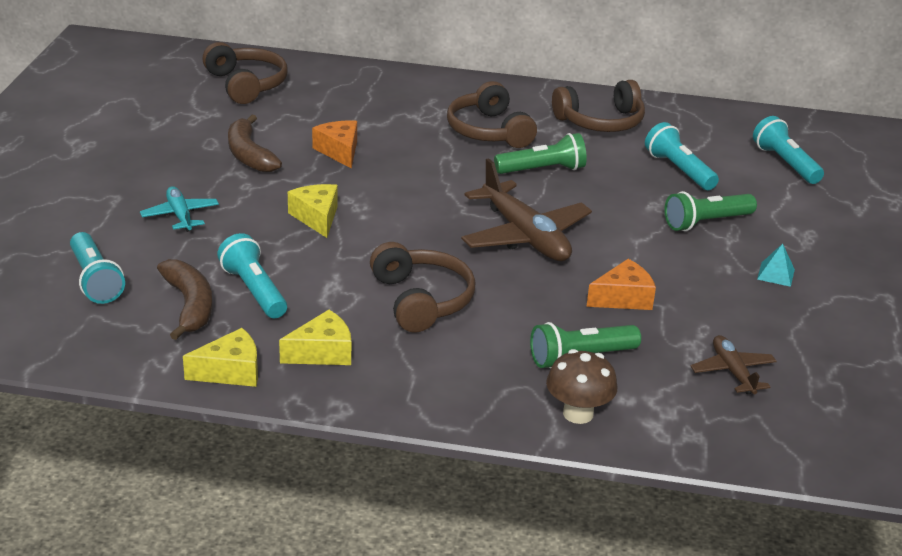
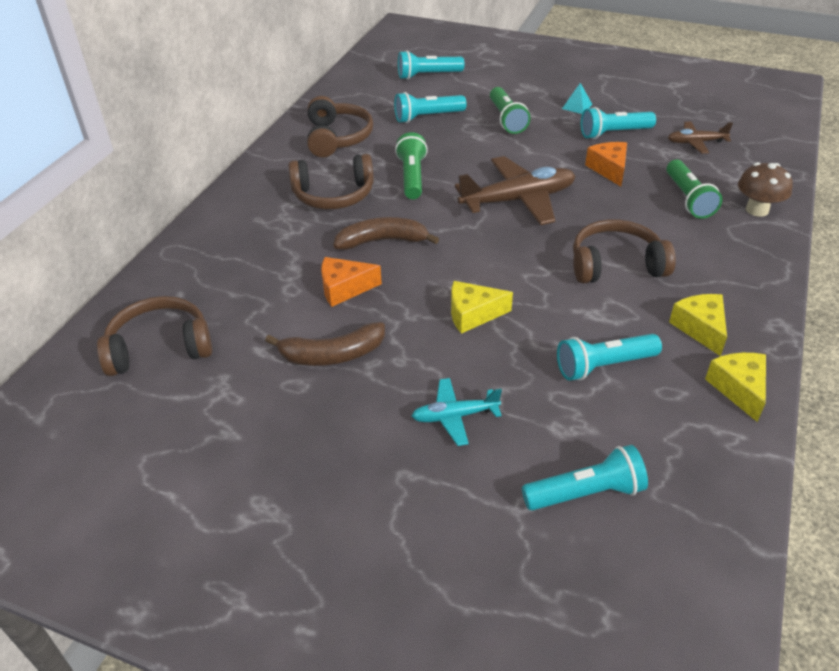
camera: 75 degrees left, 10 degrees up
(189, 306) = (632, 414): brown banana -> brown banana (382, 241)
(718, 303) = (613, 133): none -> turquoise flashlight

